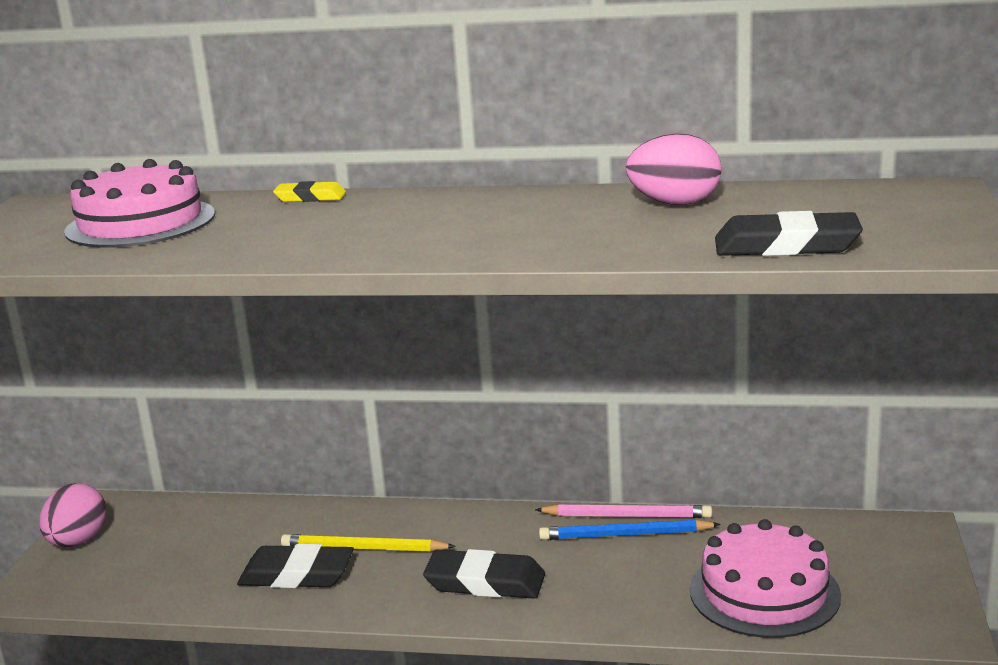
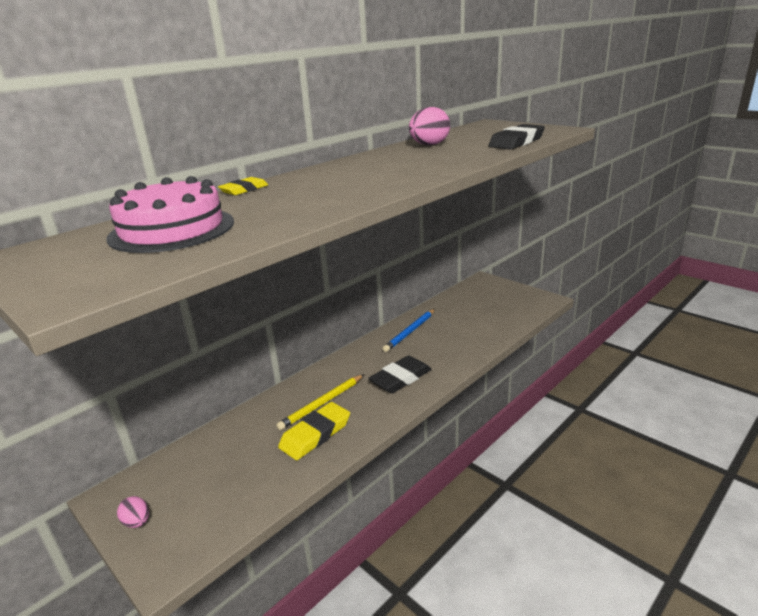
camera: 55 degrees left, 5 degrees up
(78, 541) = (137, 522): pink egg -> pink egg, size x0.57
(297, 574) = (315, 434): black eraser -> yellow eraser
(627, 516) = (396, 326): pink pencil -> none
(764, 592) = (488, 320): pink cake -> none

